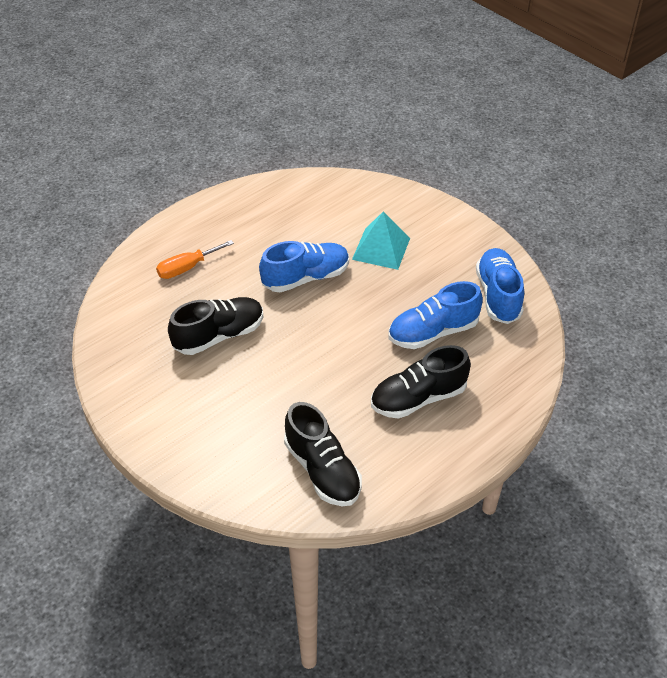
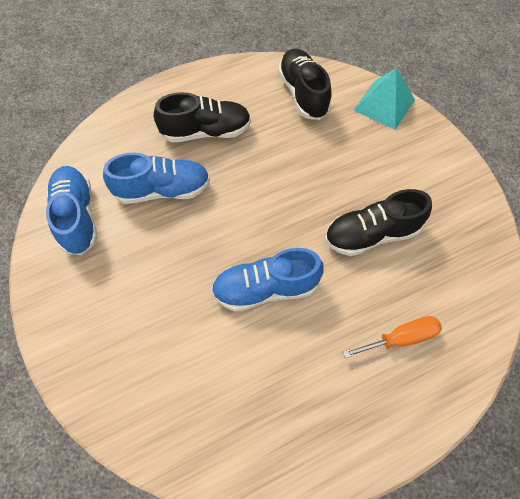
camera: 165 degrees left, 15 degrees up
(381, 248) = (166, 312): turquoise pyramid -> turquoise pyramid (384, 105)
(498, 295) = (77, 216): blue shoe -> blue shoe turned 150 degrees clockwise

